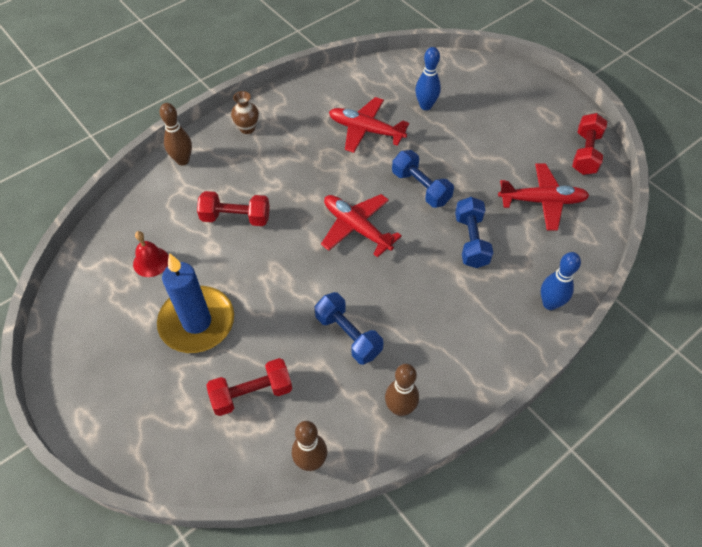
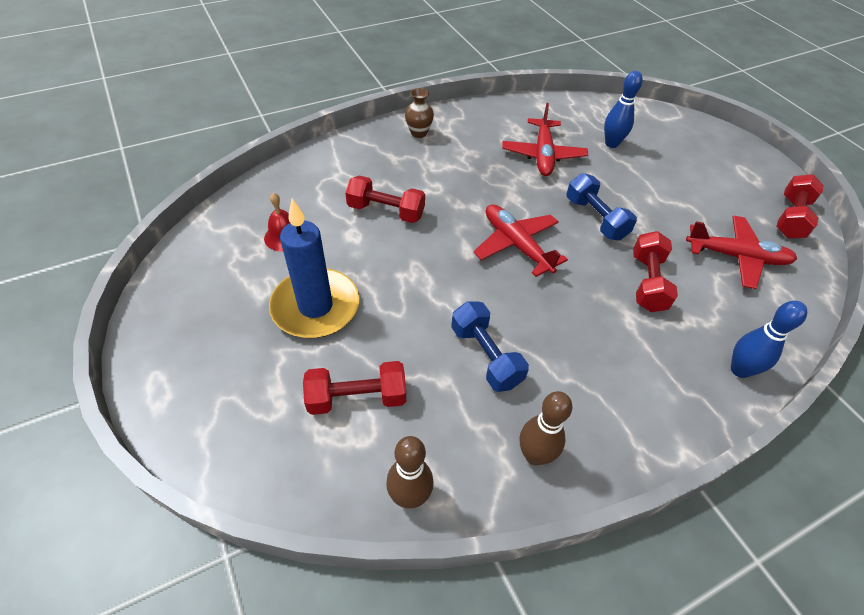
camera: 10 degrees right, 5 degrees down
(183, 160) = (345, 150): brown bowling pin -> none
(365, 130) = (543, 155): red plane -> red plane turned 120 degrees counterclockwise
(471, 241) = (647, 282): blue dumbbell -> red dumbbell

